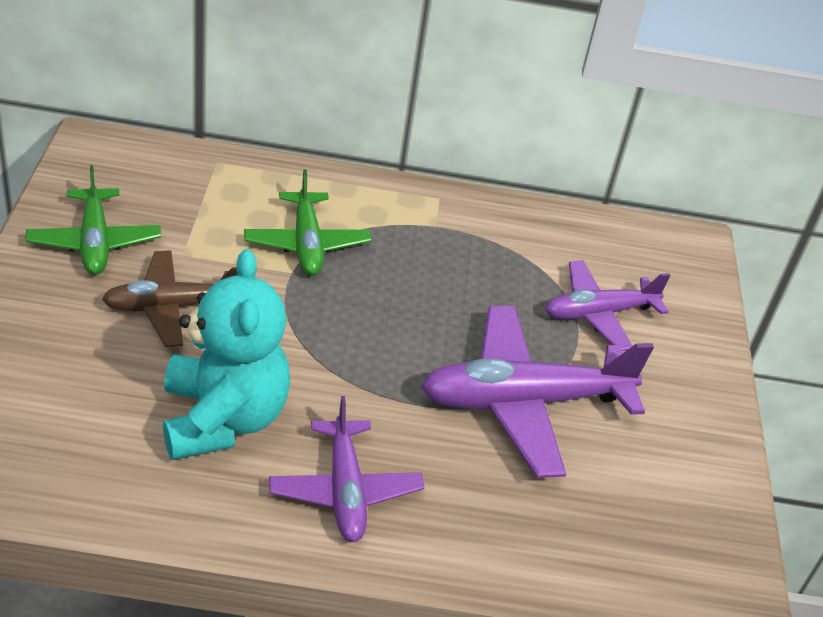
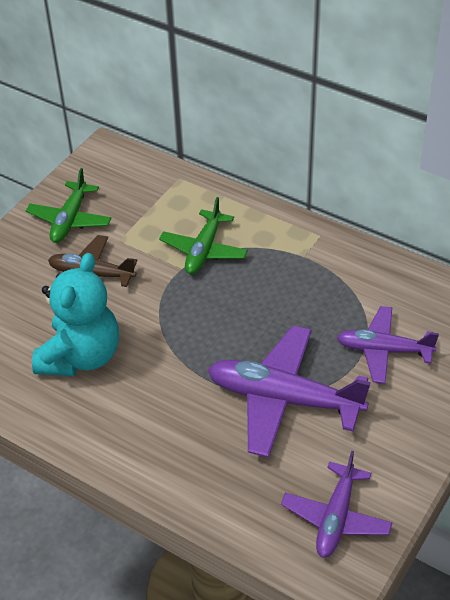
camera: 35 degrees right, 5 degrees up
(345, 490) = (127, 423): purple plane -> purple plane (336, 517)

